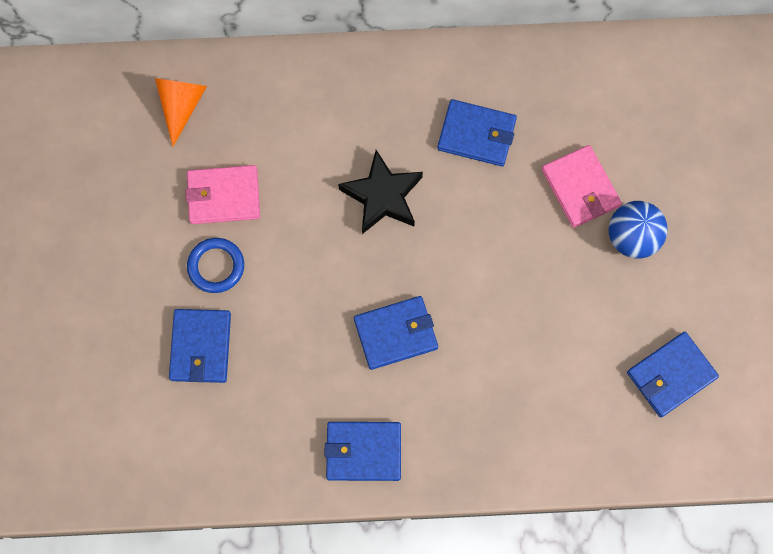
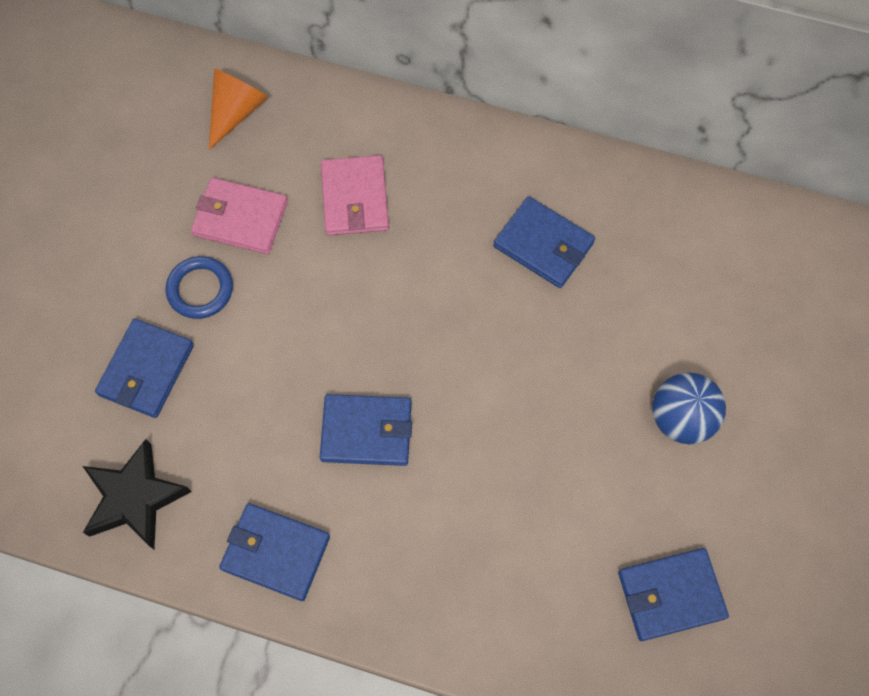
camera: 20 degrees right, 5 degrees down
(382, 196) = (412, 276): black star -> black star (135, 498)
(580, 188) = (640, 342): pink wallet -> pink wallet (355, 198)

